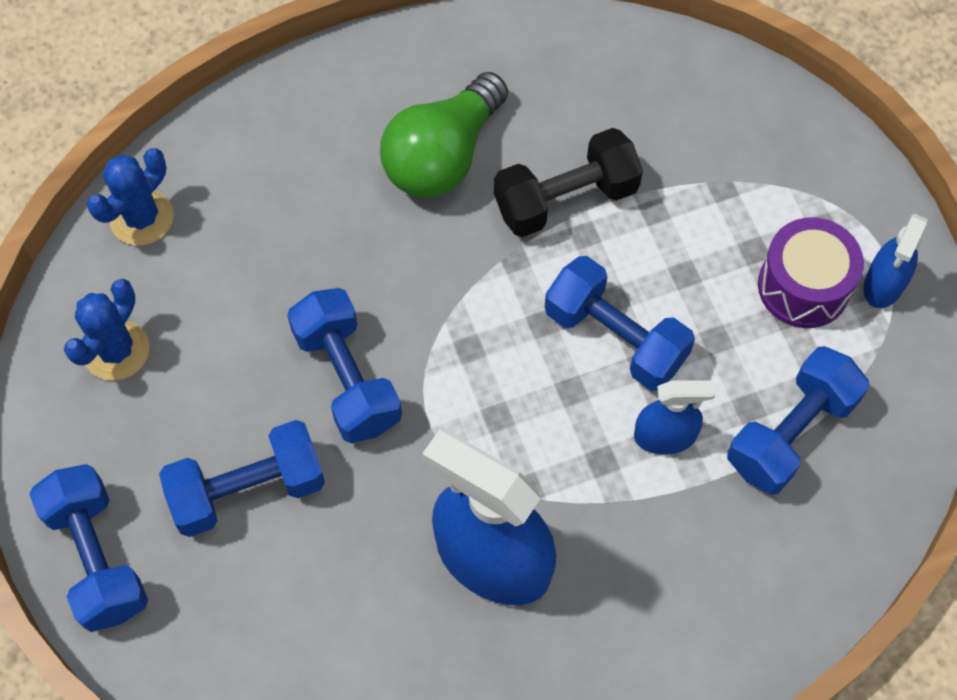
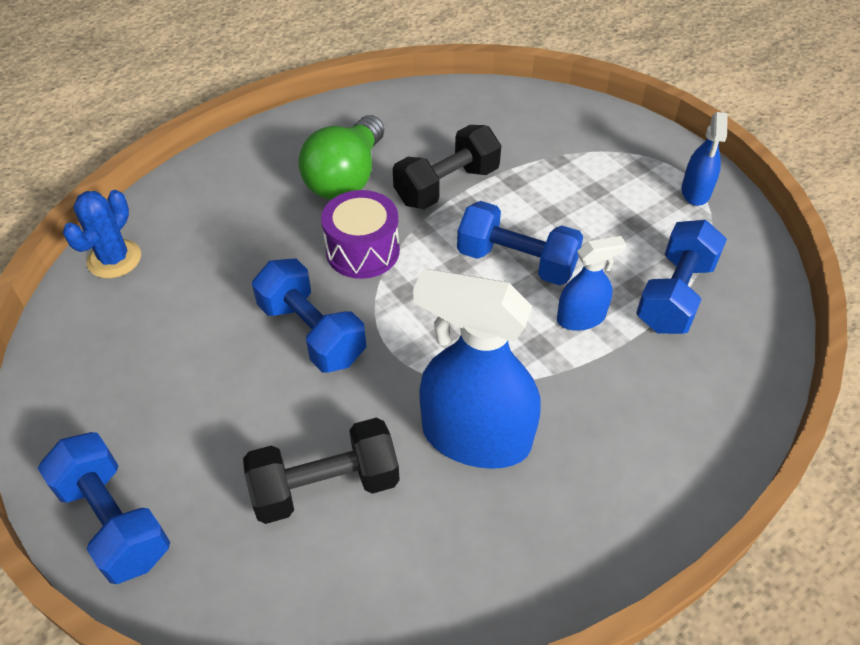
camera: 15 degrees left, 15 degrees down
(116, 350) = (107, 354): blue cactus -> none
(248, 490) = (246, 433): blue dumbbell -> none
(317, 575) = (325, 486): none -> black dumbbell
(803, 286) = (640, 204): purple drum -> purple drum (362, 251)

